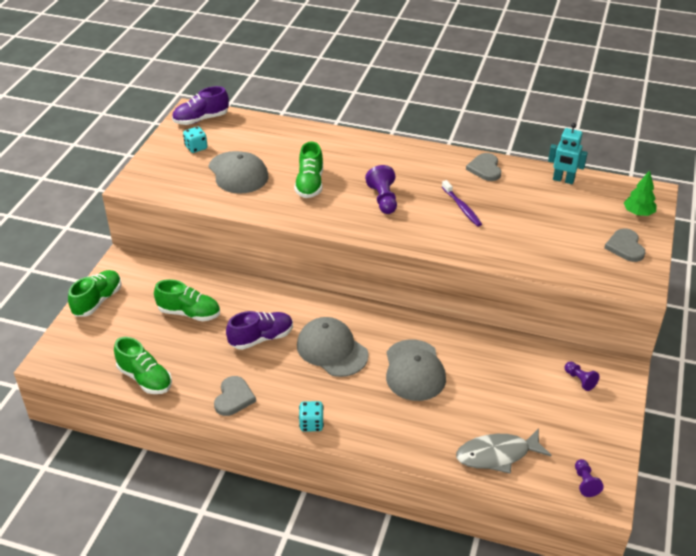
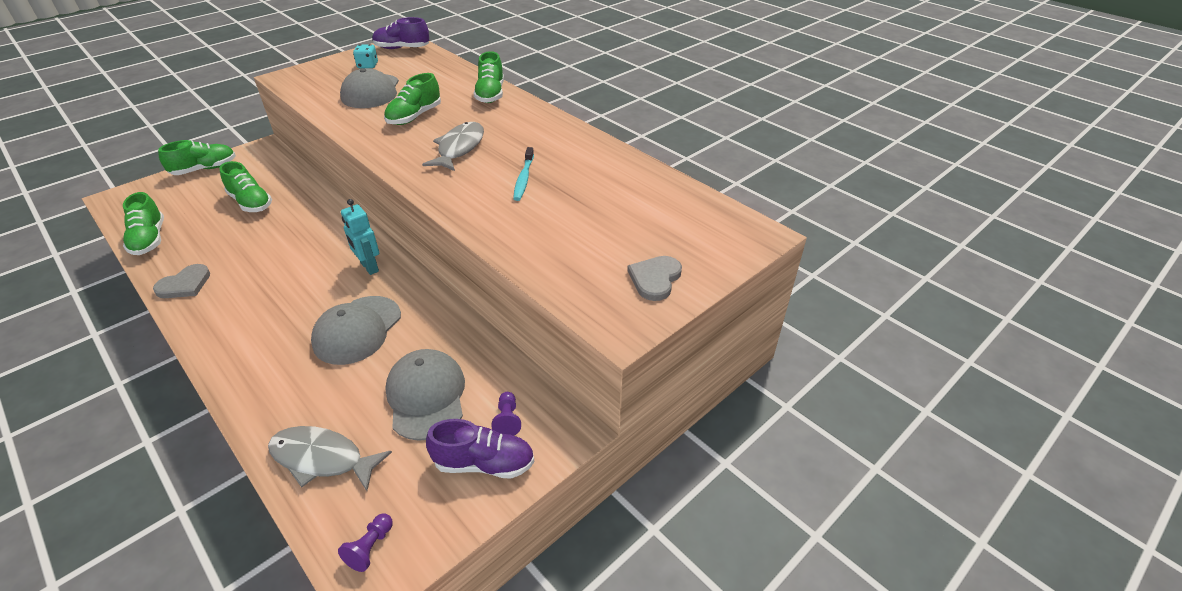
camera: 30 degrees right, 0 degrees up
(261, 338) = (273, 244): purple shoe -> purple shoe (484, 463)
(311, 424) = (208, 337): turquoise dice -> none
(332, 350) = (313, 278): grey cap -> grey cap (426, 396)
(343, 142) = (490, 94): none -> green shoe
(383, 199) = (459, 148): purple pawn -> grey fish
(462, 207) = (524, 179): purple toothbrush -> turquoise toothbrush
(485, 168) = (594, 153): grey heart -> none
(563, 180) = (666, 188): turquoise robot -> turquoise robot (369, 267)
(638, 213) = (715, 249): green tree -> none

